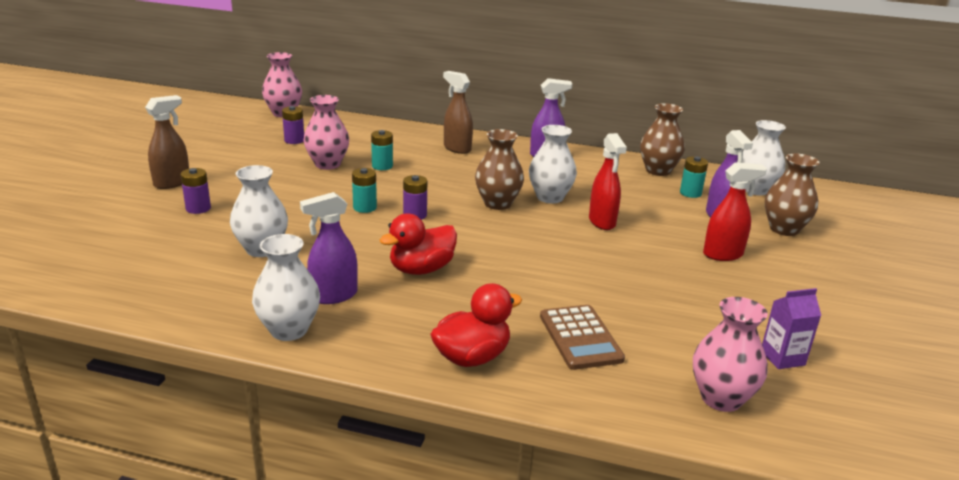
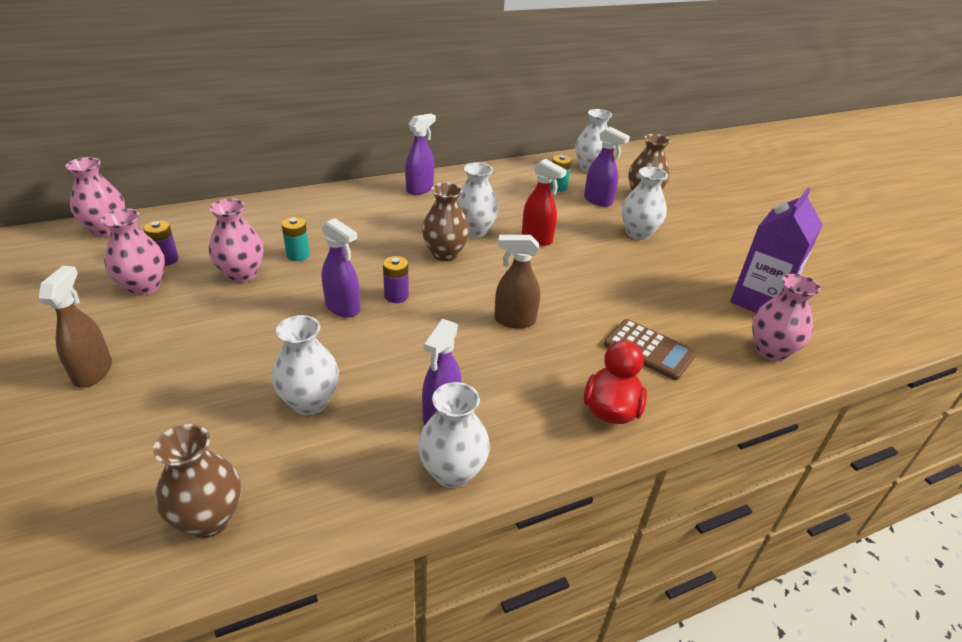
camera: 40 degrees left, 10 degrees up
(198, 208) = (173, 389): purple battery -> none
(260, 150) = (143, 287): none -> pink vase
(365, 207) = (343, 308): turquoise battery -> purple spray bottle
(421, 269) = (473, 348): red duck -> none
(457, 148) = (339, 209): brown spray bottle -> brown spray bottle (514, 320)
(658, 171) = (514, 174): brown vase -> brown vase (209, 519)
(723, 254) = (638, 233): red spray bottle -> white vase
(782, 358) = (759, 301): purple carton -> purple carton, size x1.91

